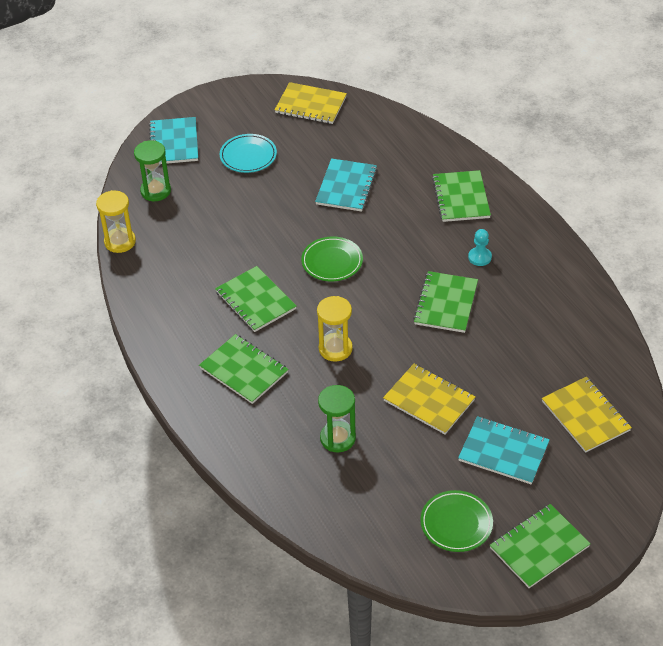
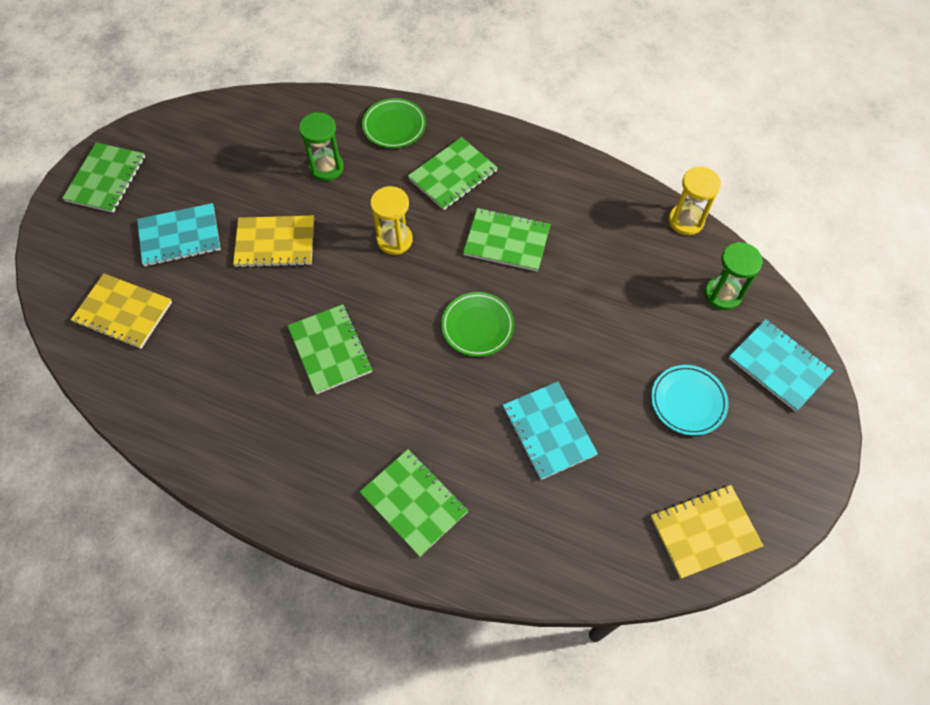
camera: 140 degrees right, 15 degrees up
(244, 370) = (453, 175): green notebook -> green notebook turned 45 degrees counterclockwise
(456, 523) = (183, 159): green plate -> green plate (394, 126)
(479, 257) = (335, 430): turquoise pawn -> none

